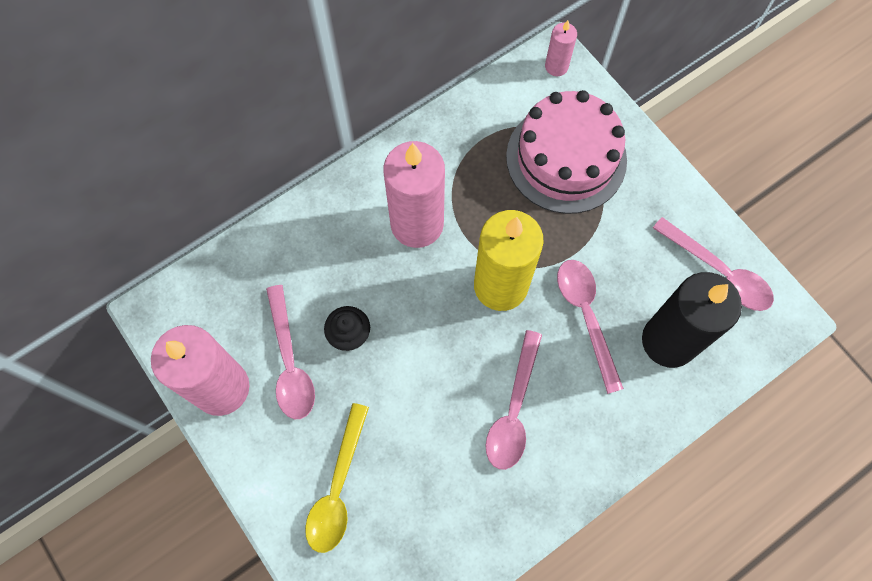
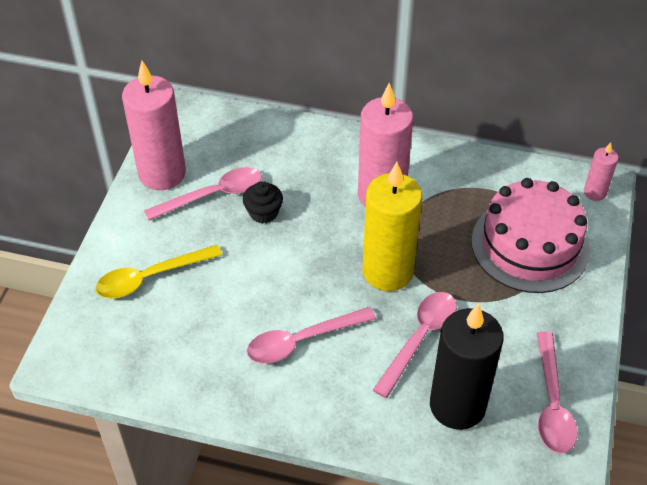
camera: 50 degrees right, 20 degrees down
(290, 362) = (213, 195): pink spoon -> pink spoon turned 150 degrees counterclockwise

